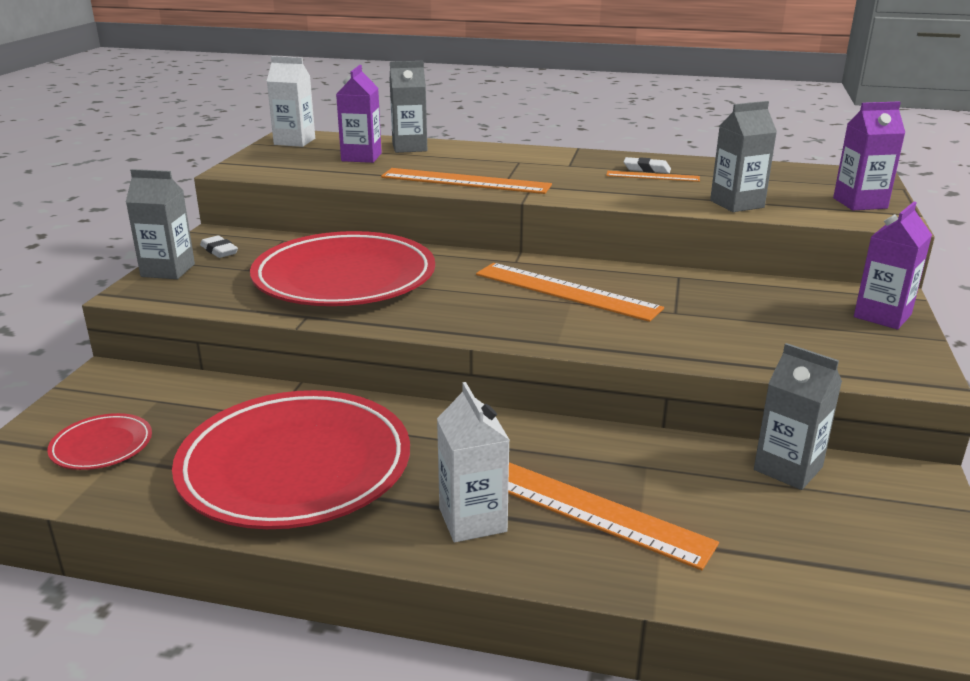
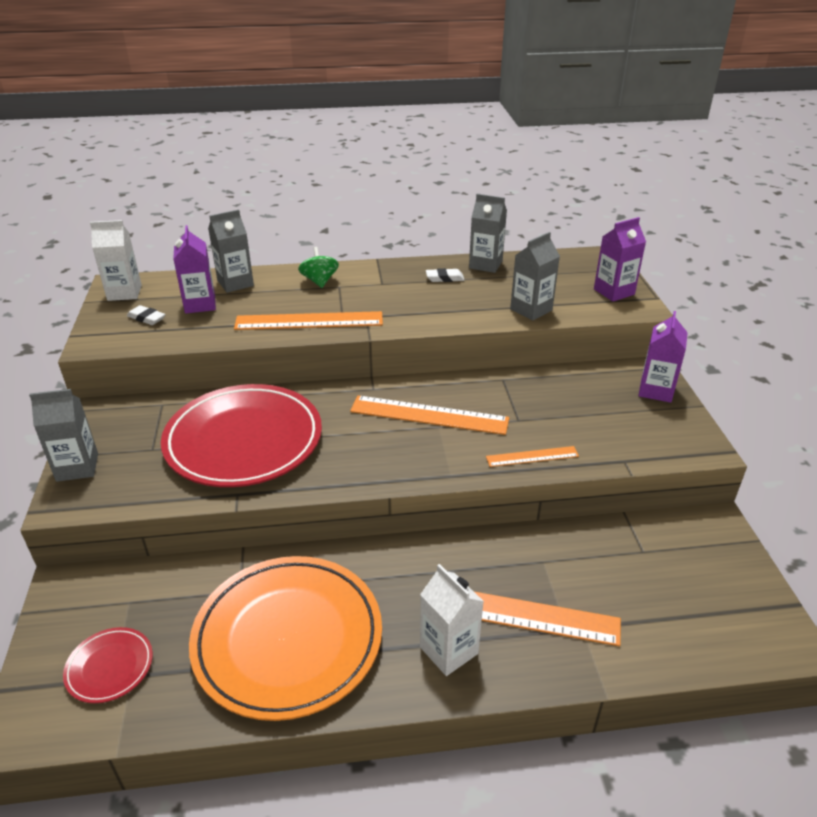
camera: 20 degrees left, 10 degrees up
(219, 251) = (111, 431): white eraser -> white eraser (146, 318)
(295, 466) = (288, 639): red plate -> orange plate
(500, 156) = (319, 281): none -> green spinning top
(652, 176) = (453, 286): orange ruler -> orange ruler (532, 456)
(788, 468) = (634, 536): grey carton -> grey carton (485, 264)

